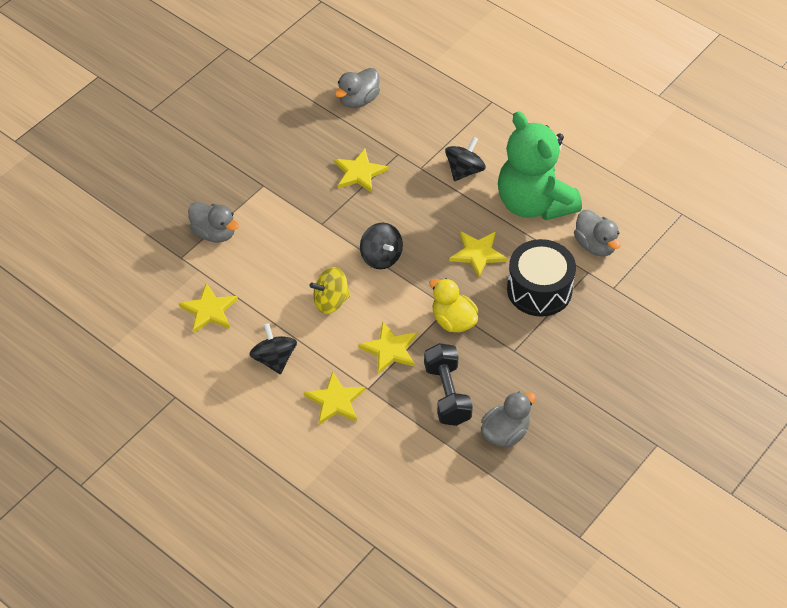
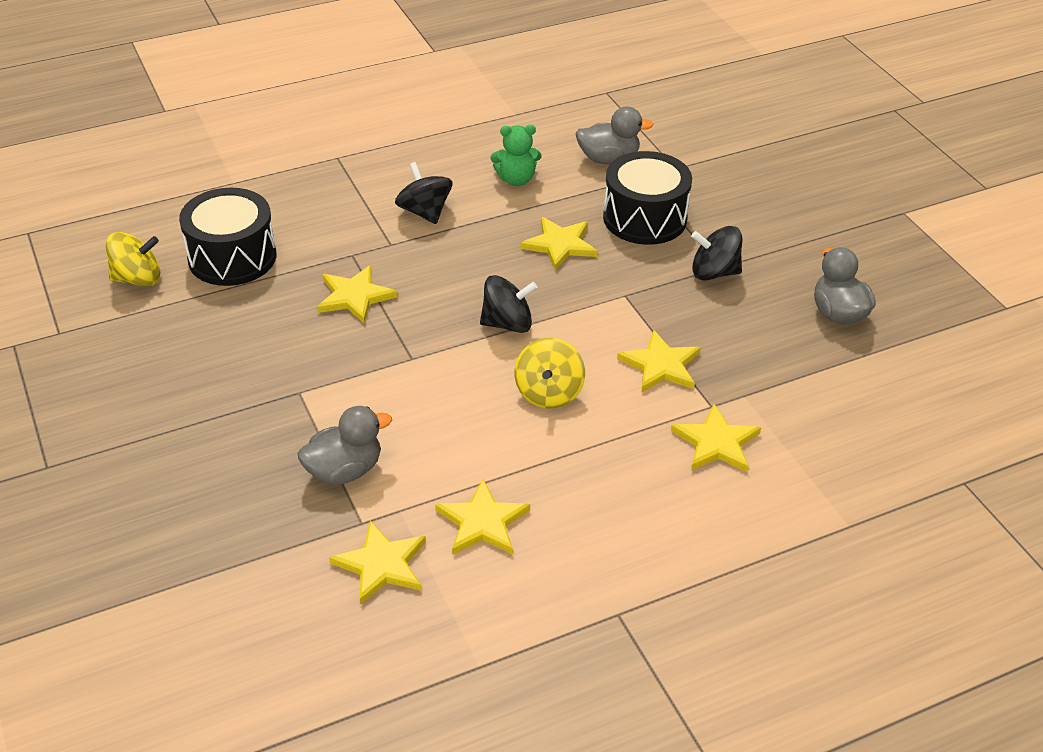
camera: 65 degrees left, 10 degrees down
(156, 279) = (381, 565): none -> yellow star
(274, 359) = (612, 480): black spinning top -> black spinning top (714, 272)
(312, 69) = (138, 279): none -> yellow spinning top
(358, 100) = (232, 257): grey duck -> black drum
(447, 394) = (757, 340): black dumbbell -> none
(453, 321) = (648, 298): yellow duck -> none
(534, 203) = (516, 179): green teddy bear -> green teddy bear, size x0.44

